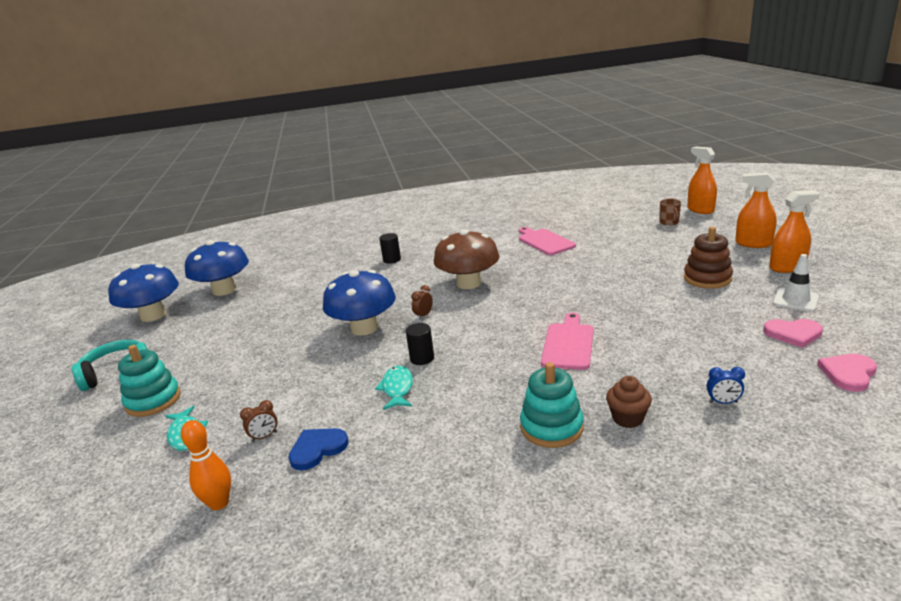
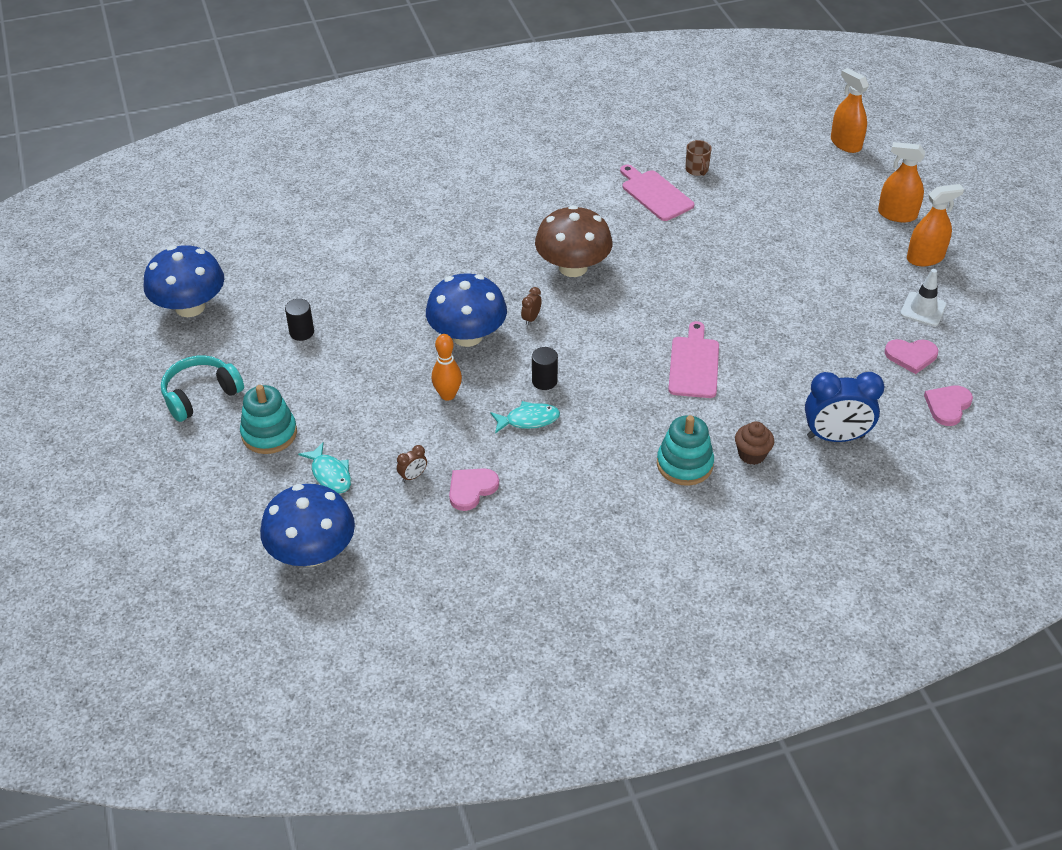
camera: 10 degrees left, 20 degrees up
(219, 503) = (401, 543): orange bowling pin -> orange bowling pin (447, 395)
(224, 290) = (262, 265): blue mushroom -> blue mushroom (312, 552)
(317, 449) = (471, 489): blue heart -> pink heart
(392, 260) = (466, 218): black cylinder -> black cylinder (301, 332)
(397, 388) = (528, 420): turquoise fish -> turquoise fish turned 90 degrees clockwise
(669, 222) = (806, 167): brown mug -> brown mug (697, 170)
(707, 278) = (840, 272): brown stacking toy -> none
(723, 402) = (835, 437): blue clock -> blue clock, size x2.33

